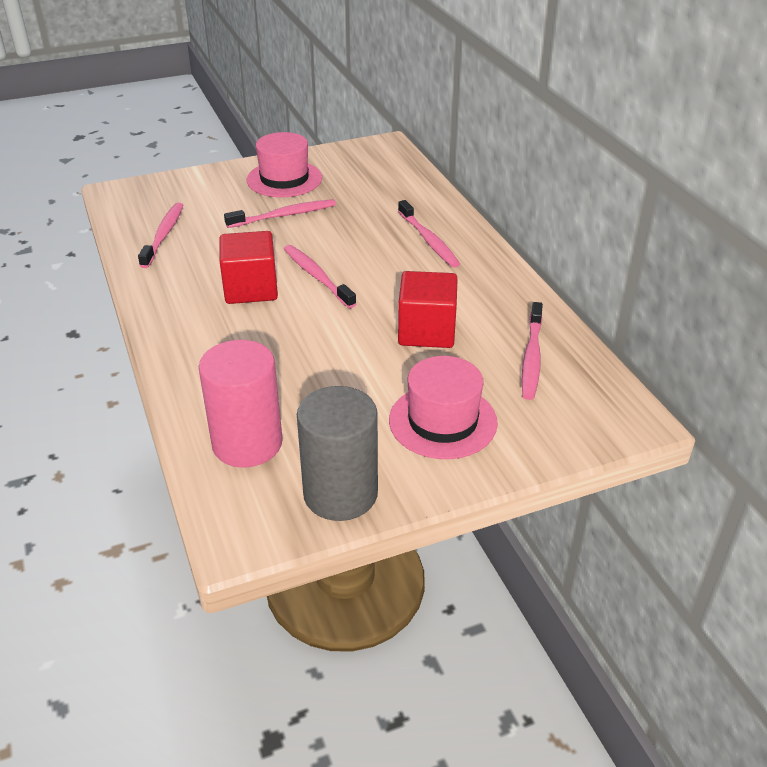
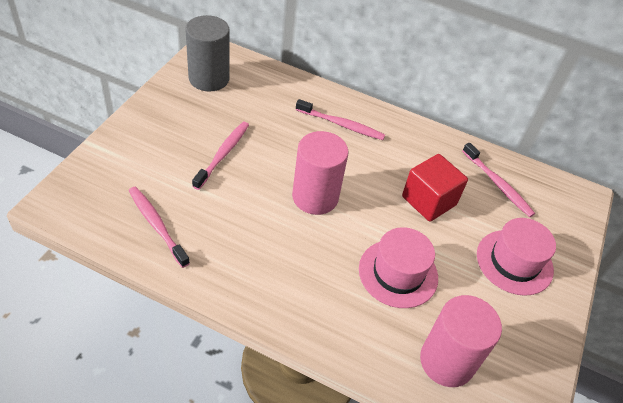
camera: 50 degrees left, 10 degrees up
(251, 289) = (287, 235): red cube -> none
(284, 179) = (178, 119): pink hat -> pink hat (398, 273)
(317, 277) = (315, 197): pink toothbrush -> pink cylinder
(340, 494) = (533, 354): grey cylinder -> grey cylinder (209, 78)

